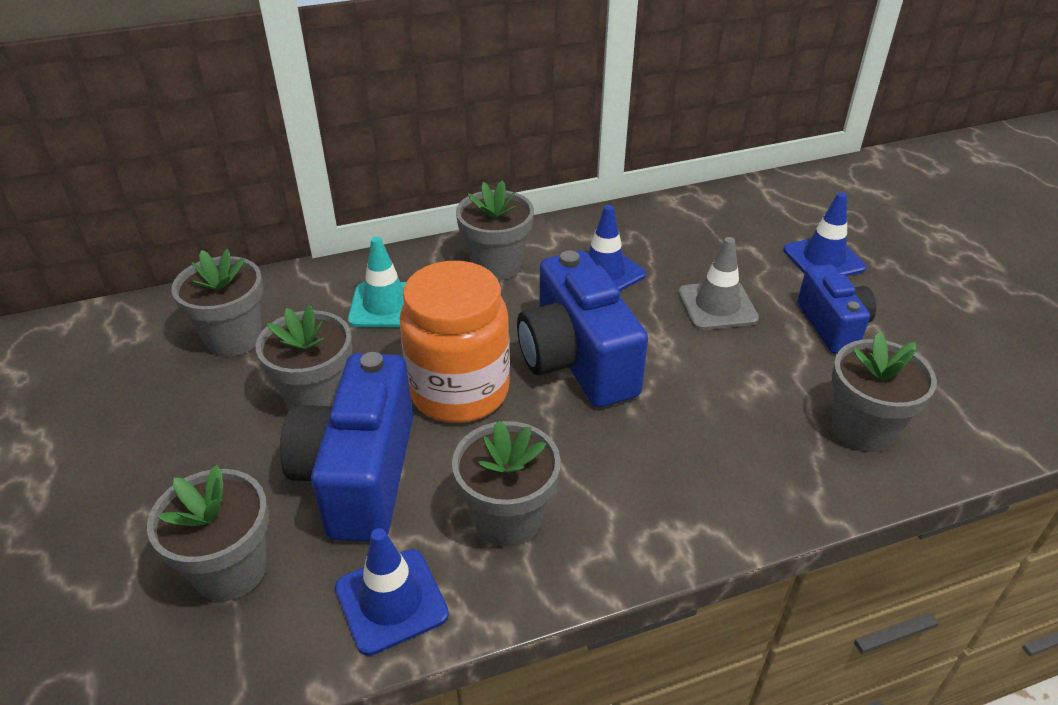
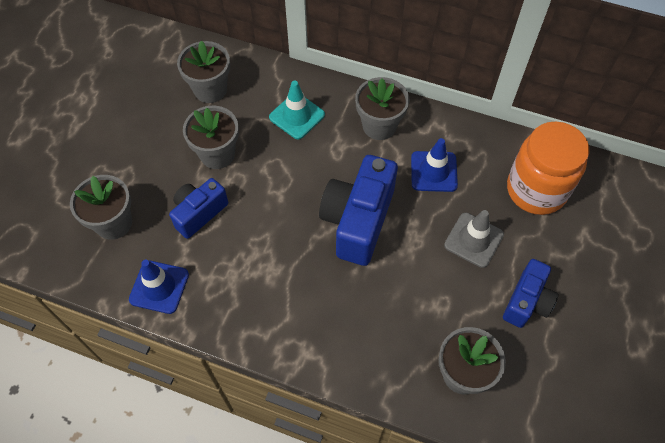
camera: 40 degrees right, 20 degrees up
(359, 475) = (199, 213): blue camera -> blue camera, size x0.60
(459, 391) = (283, 197): orange jar -> orange jar (536, 190)
(507, 518) = (240, 285): grey flower pot -> none
(823, 259) = (581, 253): blue traffic cone -> none

